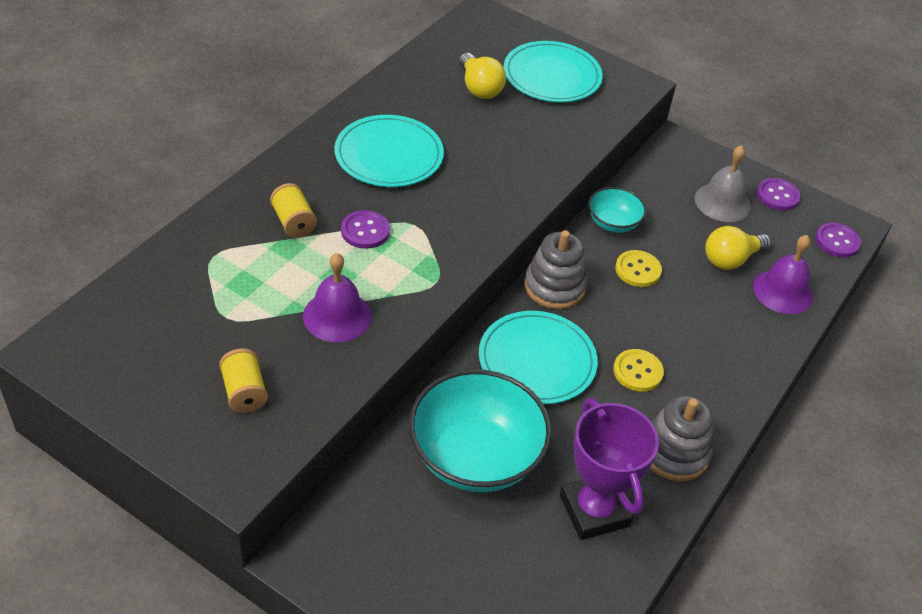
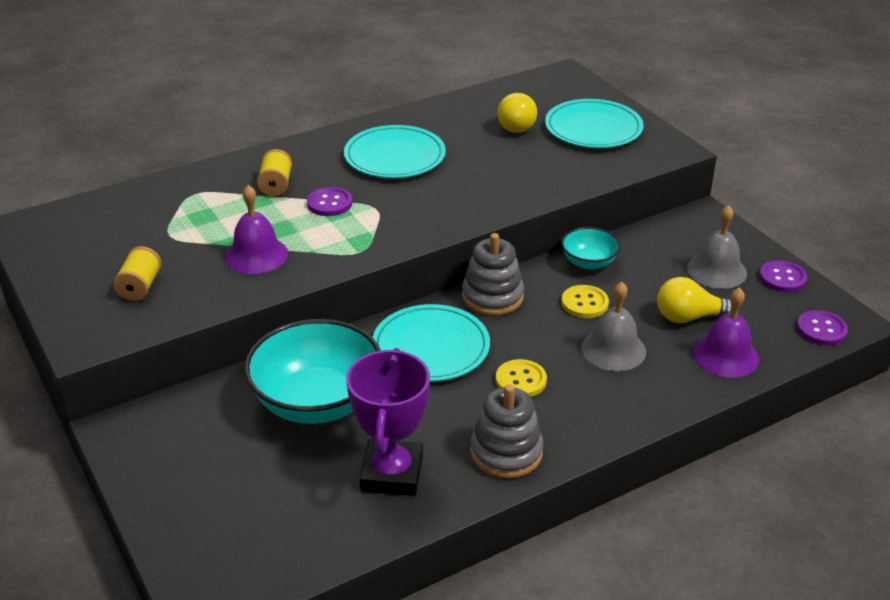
camera: 30 degrees right, 10 degrees down
(692, 313) = (613, 349): none -> grey bell

